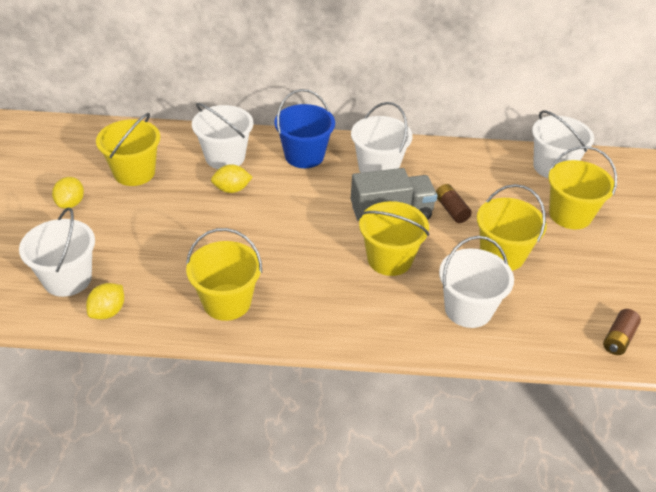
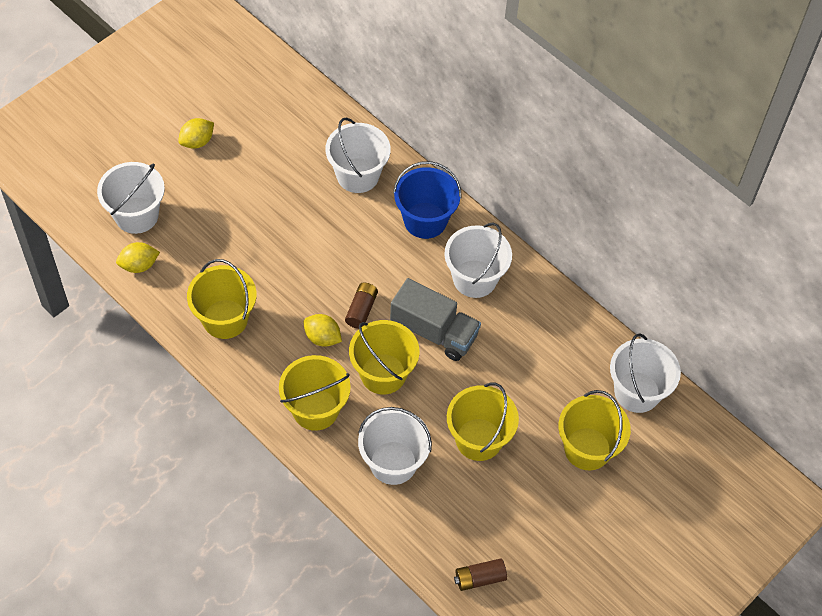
camera: 40 degrees right, 15 degrees up
(134, 172) = (271, 142): yellow bucket -> yellow bucket (315, 409)
(232, 189) = (330, 214): yellow lemon -> yellow lemon (322, 338)
(451, 210) = (488, 366): brown battery -> brown battery (361, 310)

